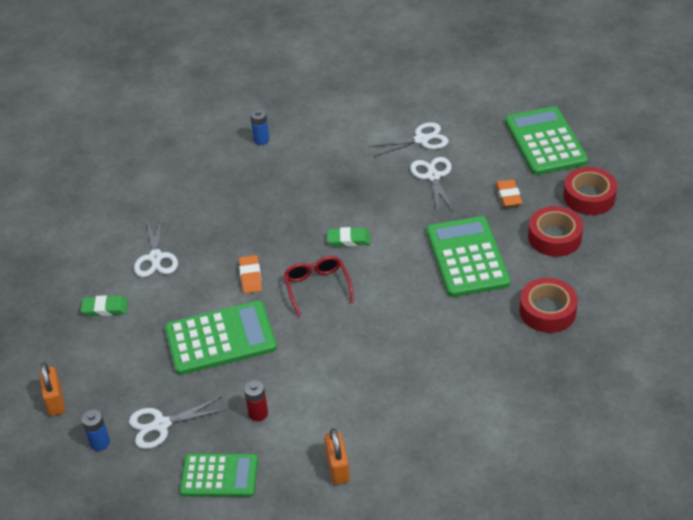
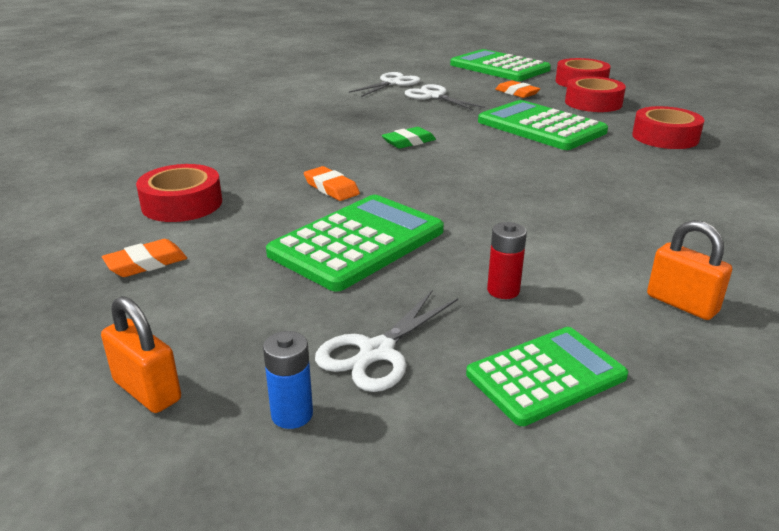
camera: 35 degrees left, 15 degrees down
(105, 308) = (146, 263): green eraser -> orange eraser
(156, 257) = (182, 204): white scissors -> red tape
(261, 140) = (226, 109): blue battery -> none
(317, 287) = (422, 176): red glasses -> none

